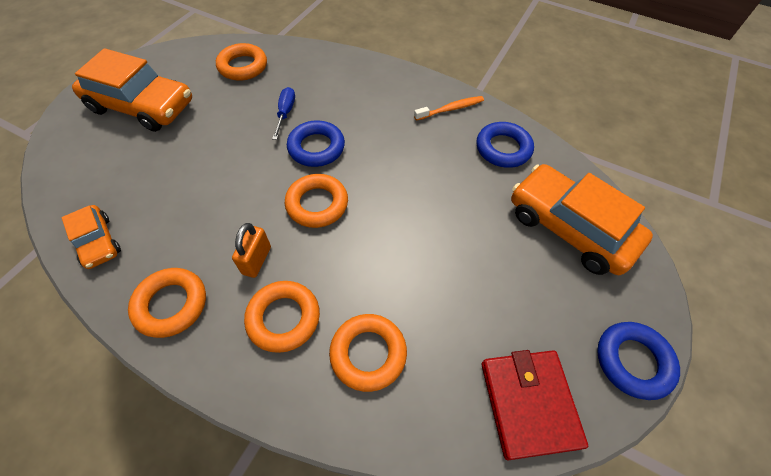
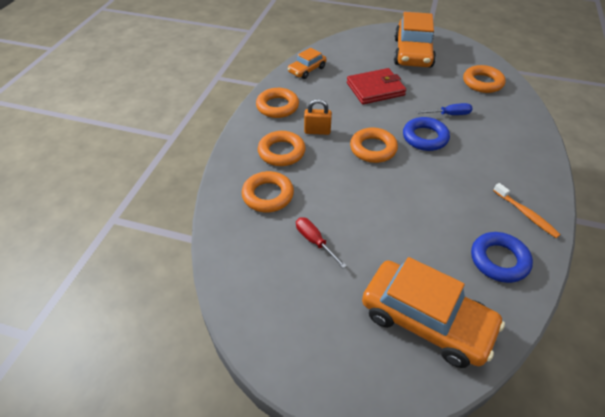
camera: 80 degrees right, 10 degrees down
(460, 308) = (314, 241): none -> red screwdriver
(529, 403) = (250, 289): red wallet -> red wallet (375, 89)
(569, 227) = (426, 320): orange car -> orange car turned 90 degrees clockwise
(633, 361) = (300, 369): blue ring -> none

